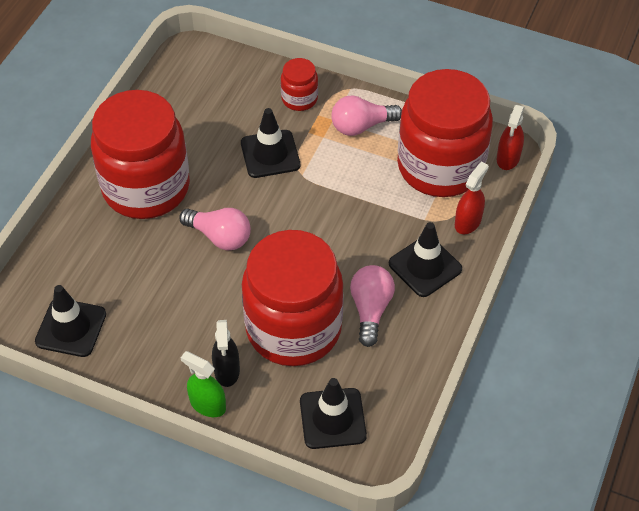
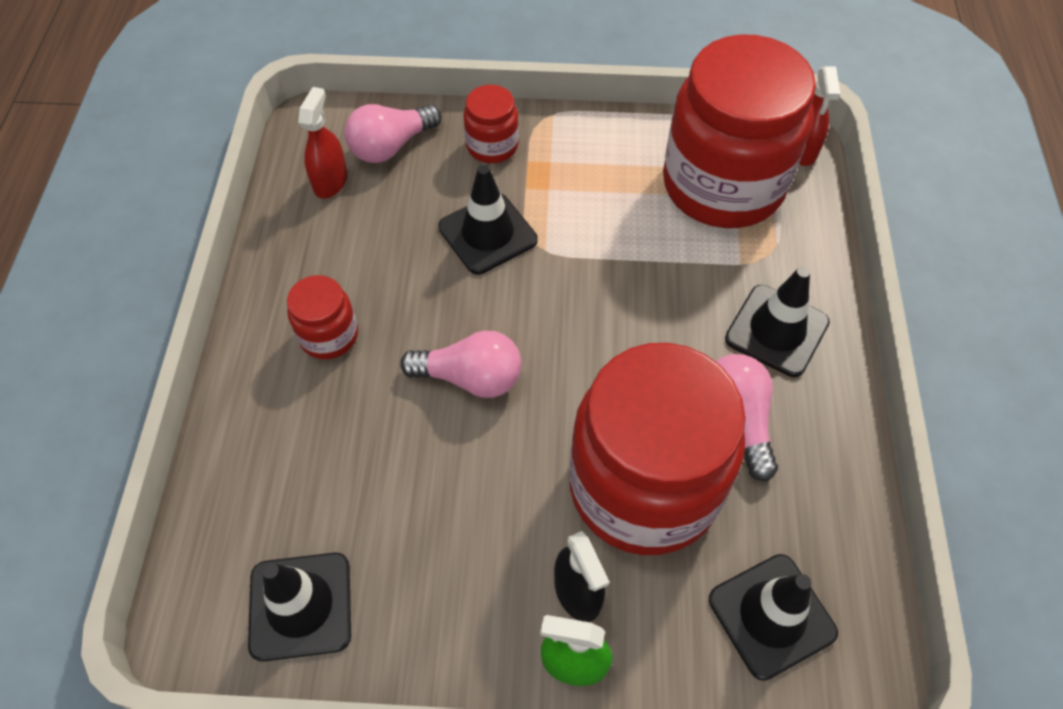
camera: 20 degrees left, 5 degrees up
(146, 187) = (329, 336): red jar -> red jar, size x0.44
(361, 126) = (592, 160): pink light bulb -> pink light bulb (391, 146)
(468, 222) = (798, 250): red spray bottle -> red spray bottle (330, 181)

